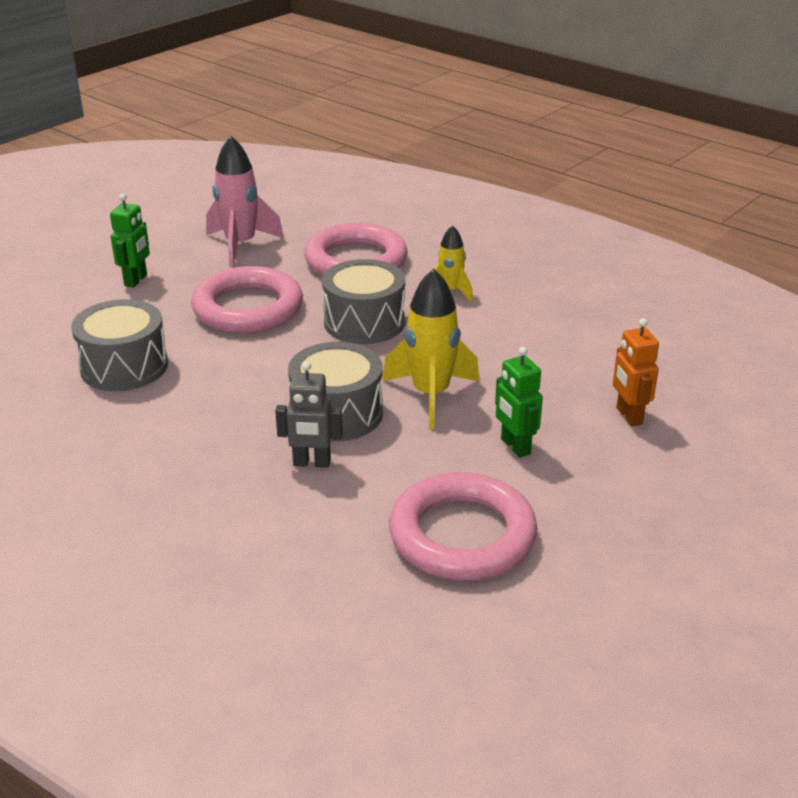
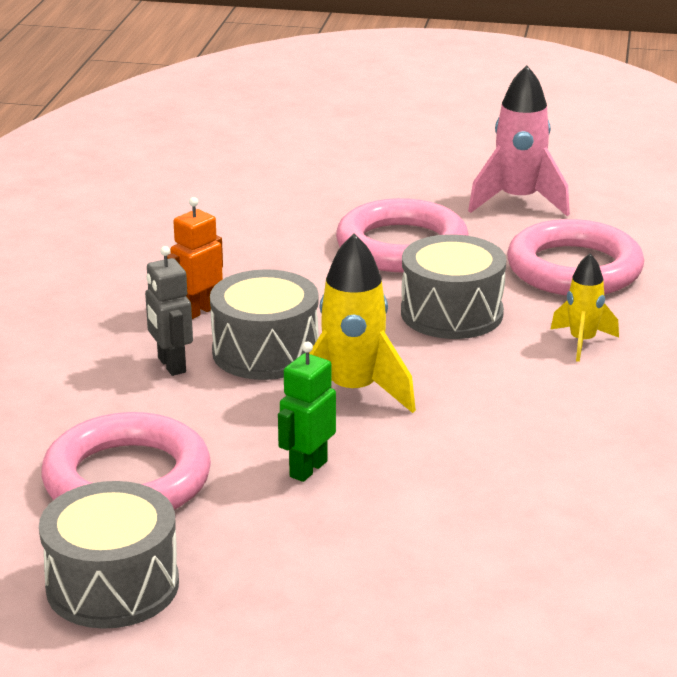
camera: 60 degrees right, 5 degrees down
(124, 366) = (233, 227): grey drum -> grey drum (112, 585)
(136, 280) = (383, 179): green robot -> none
(628, 416) = (446, 529): orange robot -> orange robot (198, 311)

